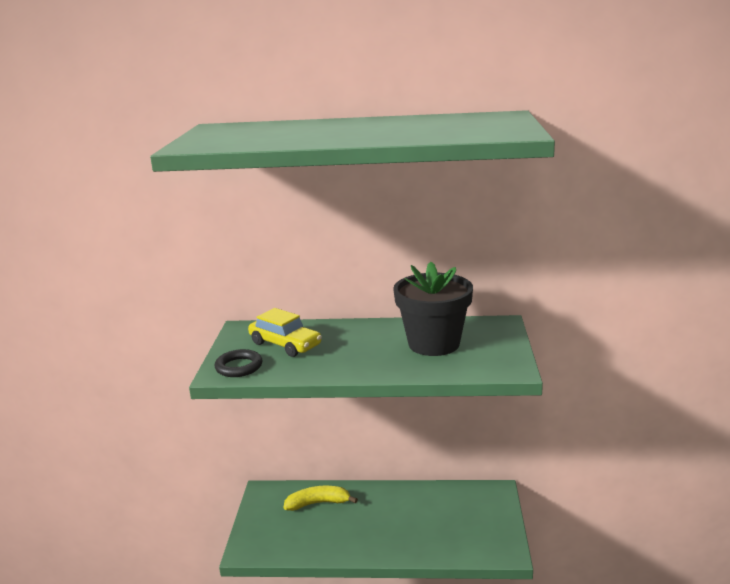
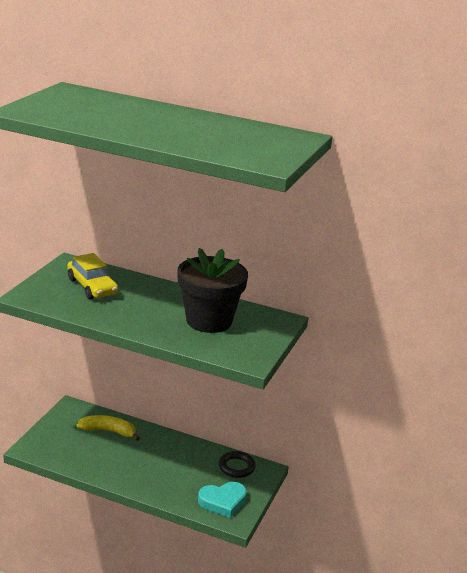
camera: 15 degrees right, 5 degrees up
(239, 367) = (42, 295): black ring -> black ring (236, 467)
(482, 537) = (223, 501): none -> turquoise heart

